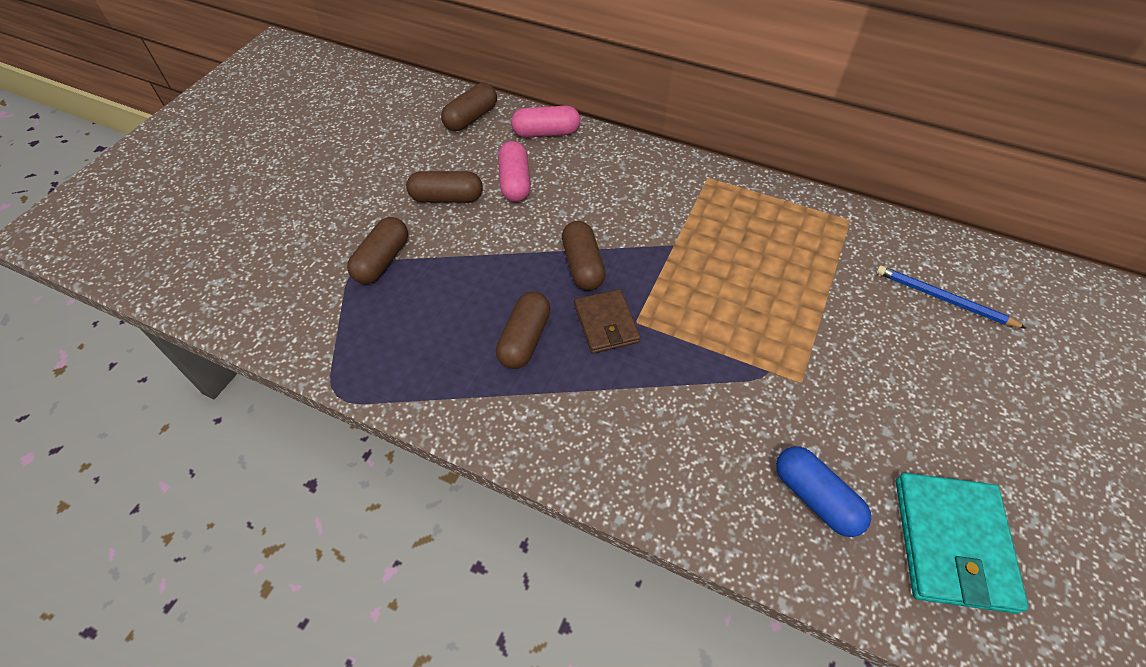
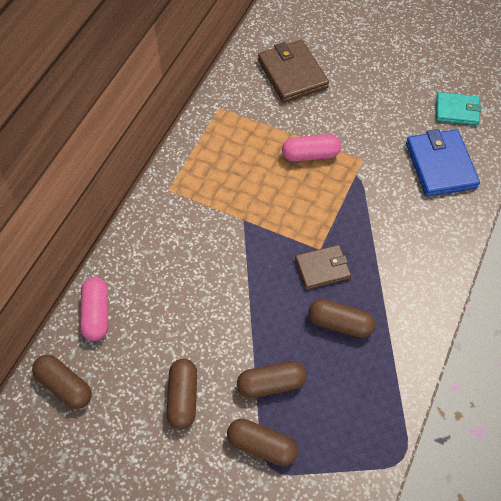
camera: 90 degrees left, 5 degrees up
(515, 182) = (165, 339): pink capsule -> pink capsule (310, 155)
(582, 265) = (266, 283): brown capsule -> brown capsule (271, 384)
(815, 498) = (440, 165): blue capsule -> blue wallet
(944, 299) = (292, 74): blue pencil -> brown wallet
(952, 543) = (457, 110): turquoise wallet -> turquoise wallet, size x0.64

